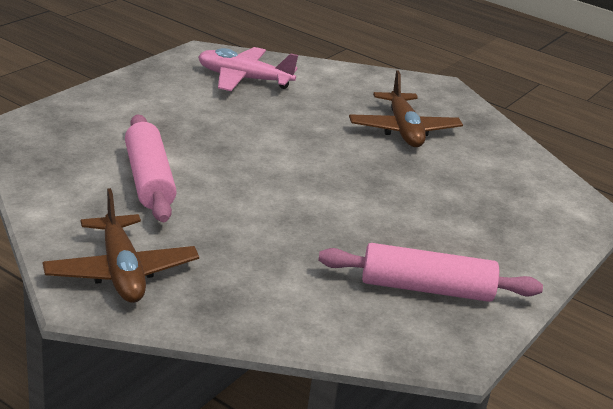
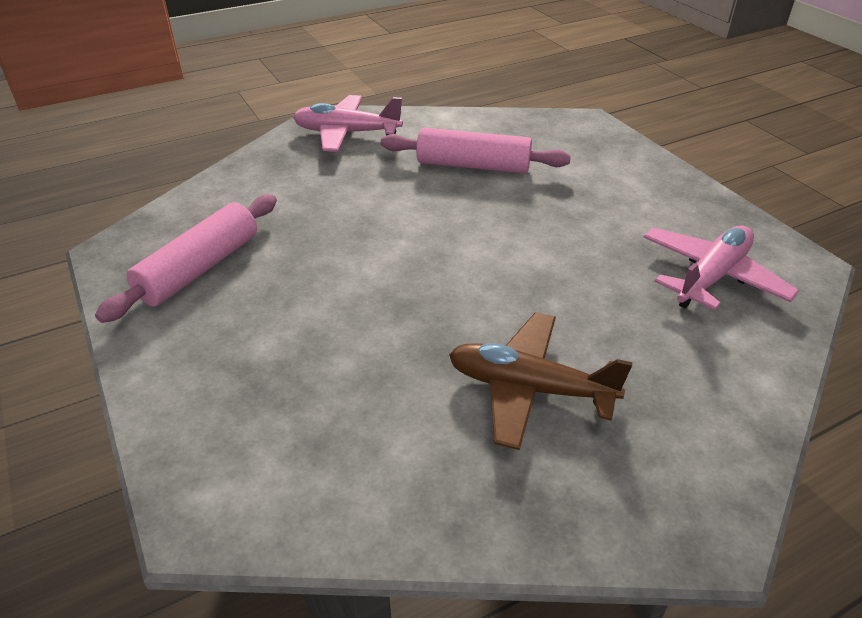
camera: 120 degrees right, 10 degrees up
(121, 271) = (347, 133): brown plane -> pink plane

